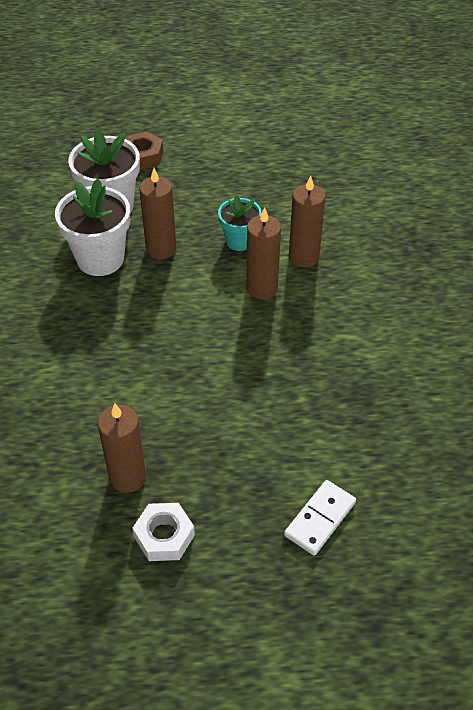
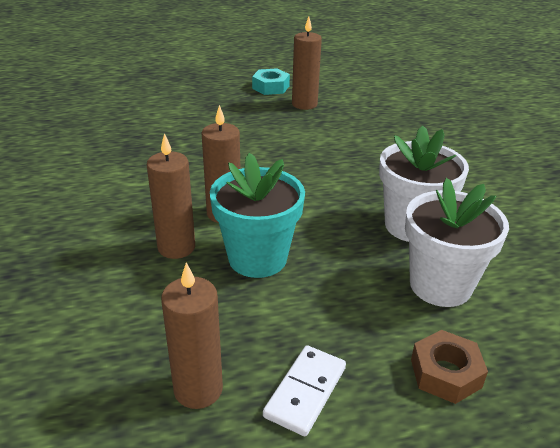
camera: 170 degrees right, 15 degrees down
(161, 249) = (349, 241): brown candle -> brown candle (198, 389)
(164, 536) = (270, 87): white nut -> turquoise nut
(239, 241) = (257, 258): turquoise flower pot -> turquoise flower pot, size x1.65
(320, 519) = (171, 97): white domino -> white domino (305, 392)

